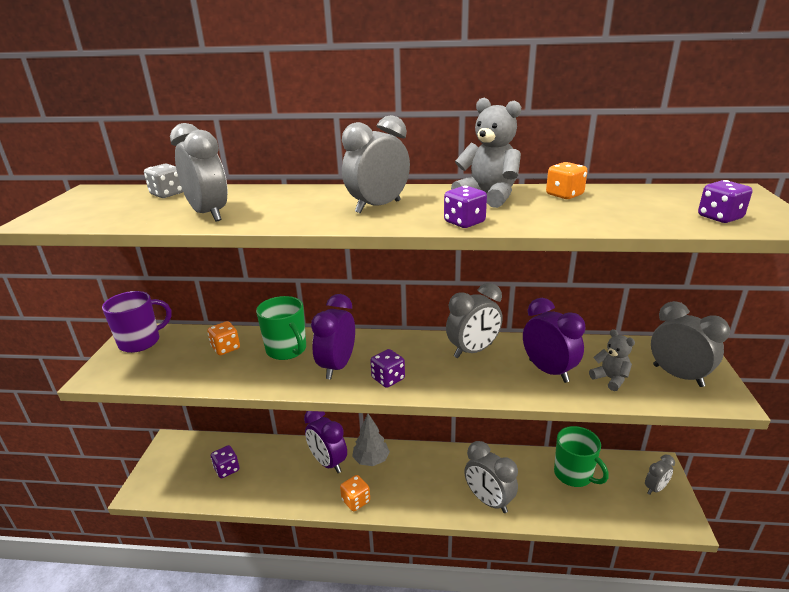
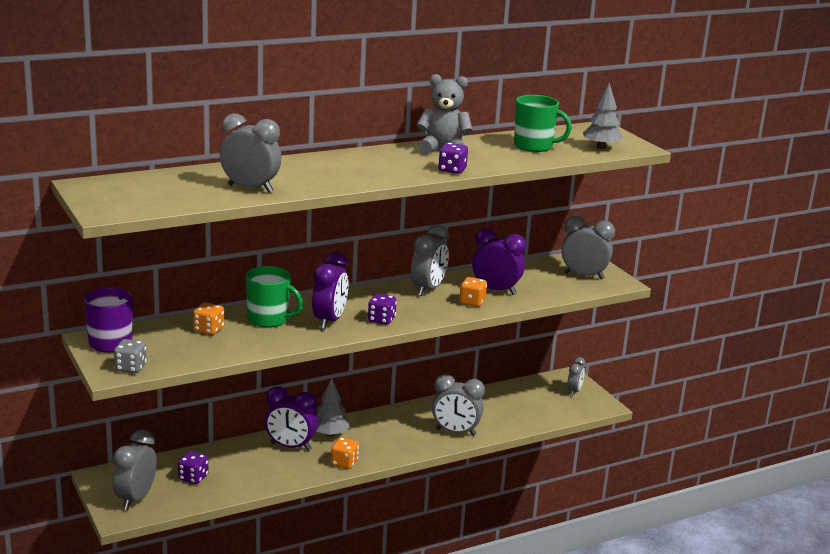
camera: 35 degrees left, 5 degrees down
(167, 194) = (172, 178): grey dice -> grey dice (130, 368)
(337, 366) = (329, 321): purple clock -> purple clock turned 150 degrees counterclockwise
(378, 207) = (374, 167): grey clock -> grey clock (135, 499)
(564, 195) = (493, 142): orange dice -> orange dice (472, 302)
(574, 474) = (509, 399): green mug -> green mug (534, 146)
(610, 379) = (542, 287): grey teddy bear -> none
(719, 217) = (601, 147): purple dice -> grey tree

